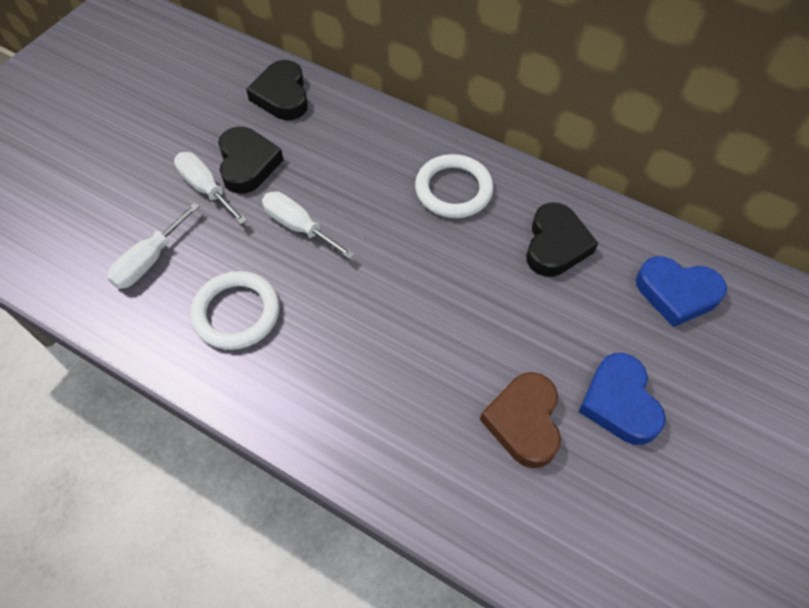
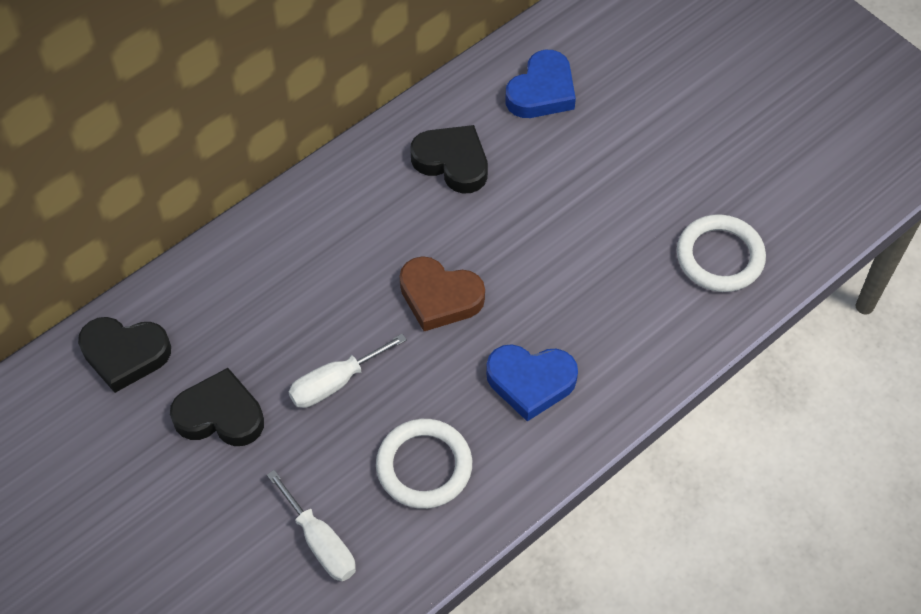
camera: 70 degrees left, 0 degrees up
(206, 188) = (239, 466): white screwdriver -> none
(453, 190) = (347, 225): white ring -> white ring (719, 257)
(524, 422) = (626, 255): brown heart -> brown heart (439, 297)
(619, 402) = (631, 179): blue heart -> blue heart (530, 382)

